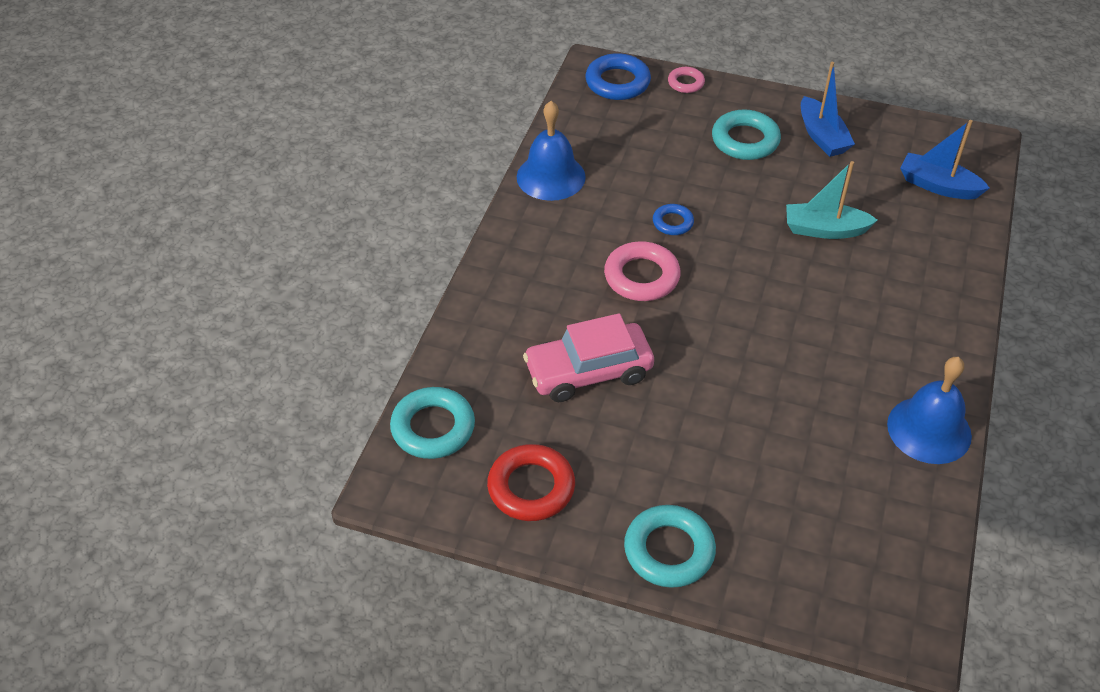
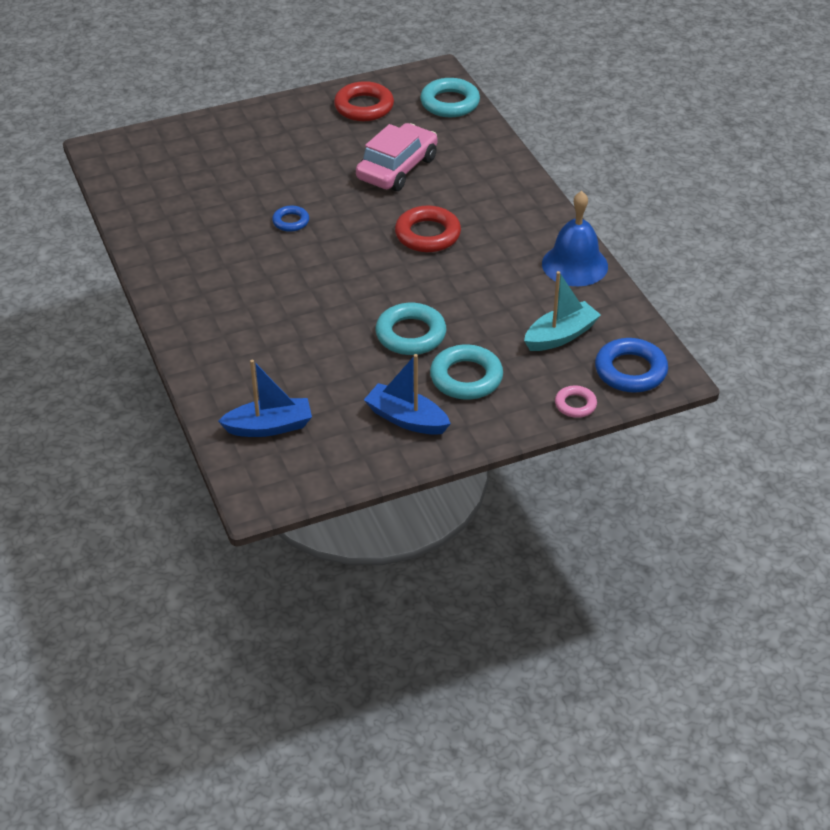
camera: 140 degrees right, 5 degrees down
(641, 277) = (427, 234): pink ring -> red ring
(669, 550) = (261, 119): turquoise ring -> turquoise ring (410, 334)
(672, 223) = (448, 280): blue ring -> blue ring (291, 222)
(824, 229) = (331, 336): turquoise boat -> turquoise boat (561, 336)
(929, 429) = (154, 244): blue bell -> none

